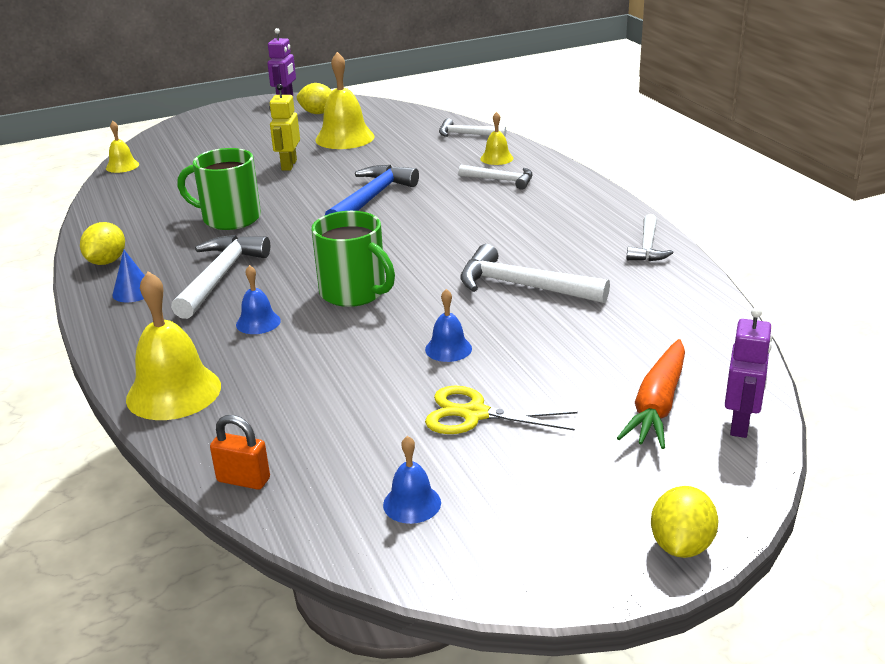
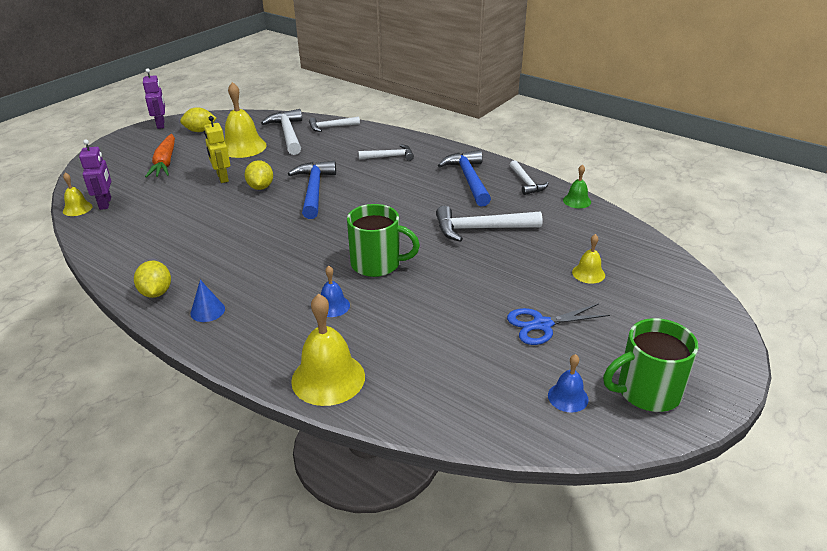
camera: 30 degrees left, 5 degrees up
(220, 277) = (265, 279): white hammer -> white hammer (288, 134)
(229, 218) = (221, 231): green mug -> green mug (646, 391)
(243, 480) = (448, 423): orange padlock -> none
(448, 349) = (480, 285): blue bell -> none
(474, 414) = (542, 325): yellow scissors -> blue scissors
(496, 158) = (370, 141): yellow bell -> yellow bell (588, 273)
(573, 226) = (468, 179): none -> blue hammer
(657, 405) = (633, 284): orange carrot -> orange carrot (165, 163)
(681, 545) = (729, 365): yellow lemon -> yellow lemon (260, 187)
(695, 284) = (577, 201): none -> green bell
(740, 424) = (685, 282): purple robot -> purple robot (105, 203)

